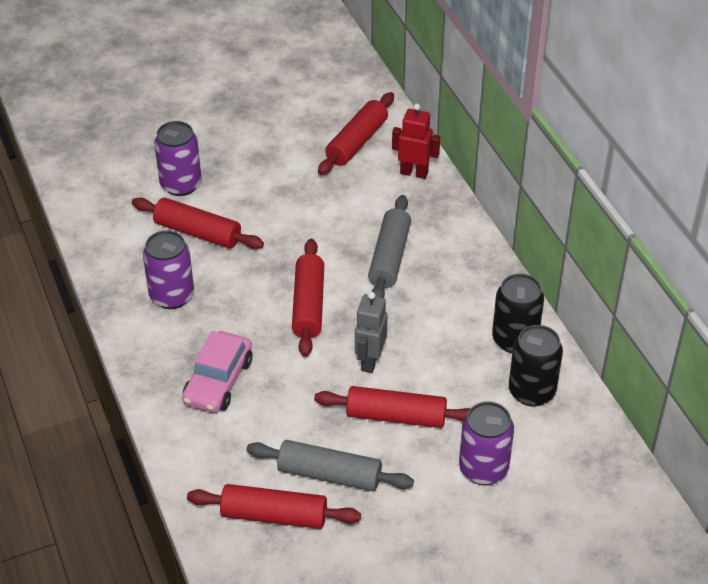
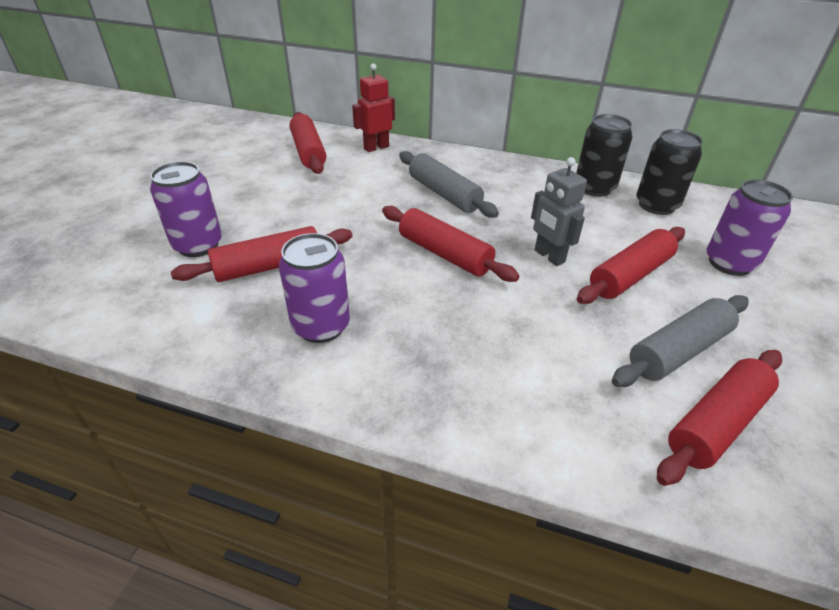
camera: 50 degrees left, 5 degrees down
(218, 381) = (477, 358): pink car -> none

